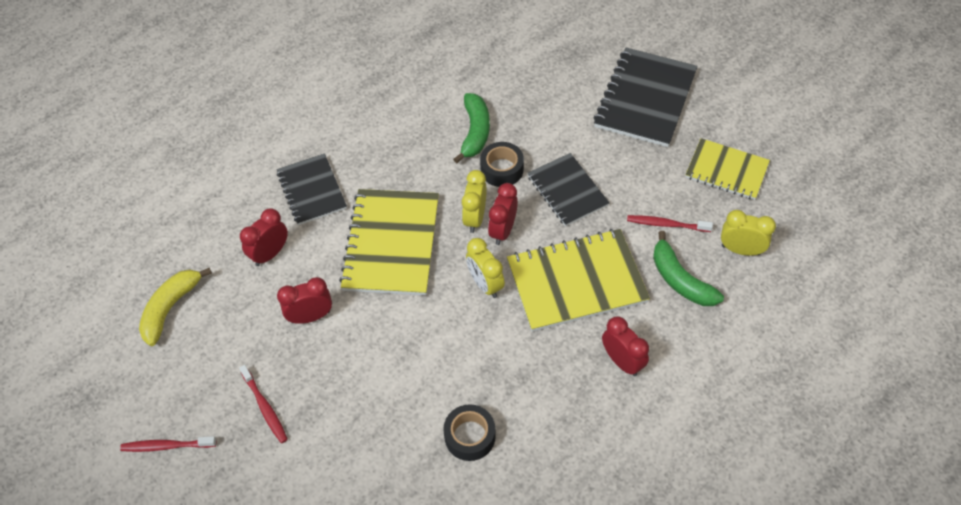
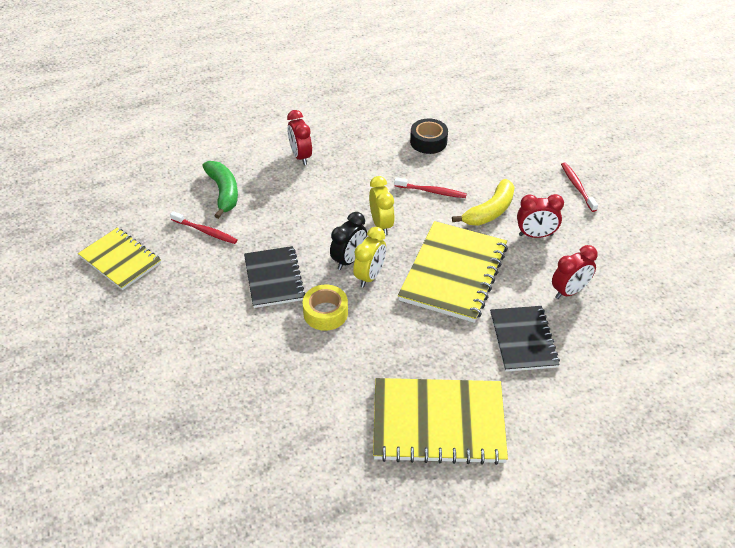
camera: 165 degrees left, 10 degrees down
(167, 446) = (653, 181): red toothbrush -> red toothbrush (432, 191)
(171, 308) = (662, 268): yellow banana -> yellow banana (489, 211)
(475, 132) = (336, 358): green banana -> none
(502, 169) = (325, 313): black tape -> yellow tape
(503, 231) = (349, 260): red clock -> black clock
(576, 282) = (306, 209): yellow notebook -> yellow notebook (438, 423)
(645, 99) = (141, 347): black notebook -> none
(740, 250) = (161, 200): yellow clock -> none

